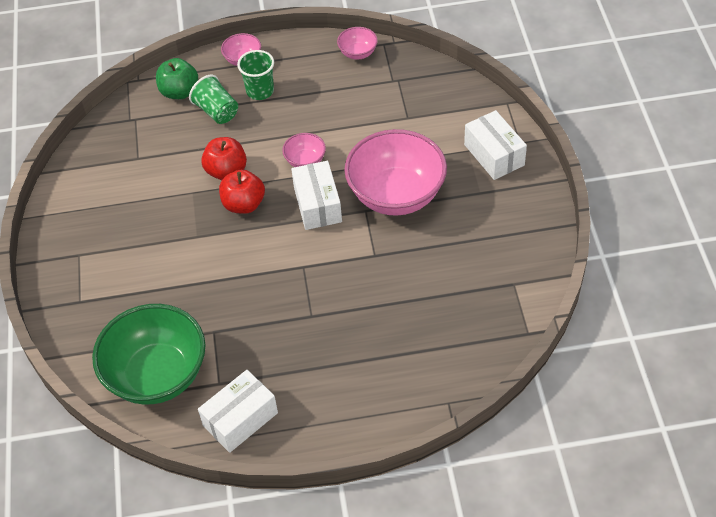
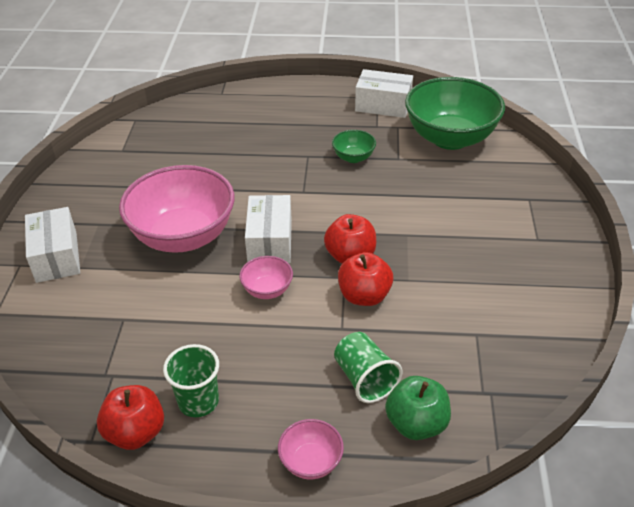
camera: 170 degrees left, 10 degrees down
(240, 419) = (383, 105): white box -> white box turned 45 degrees clockwise
(260, 91) = (298, 398): green cup -> green cup (198, 401)
(261, 323) = (353, 157): none -> green bowl
(358, 53) = (135, 432): pink bowl -> red apple

